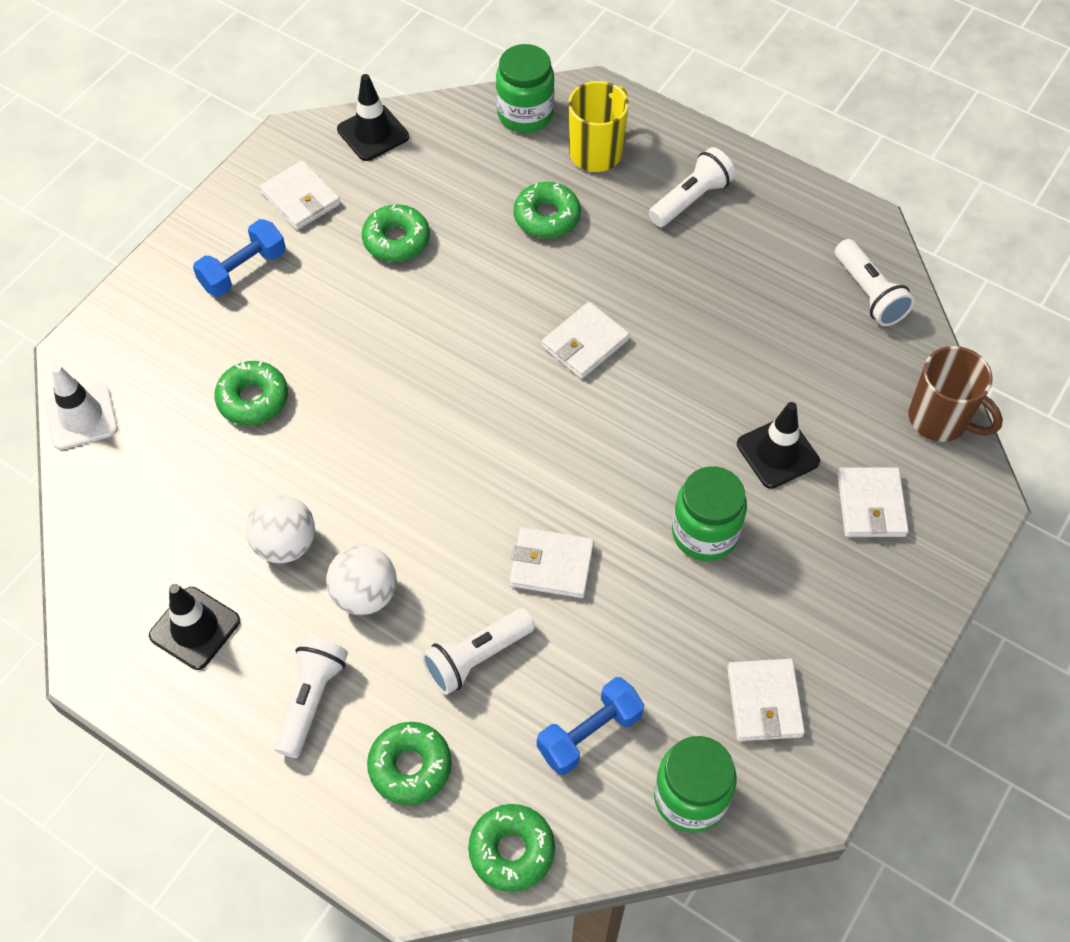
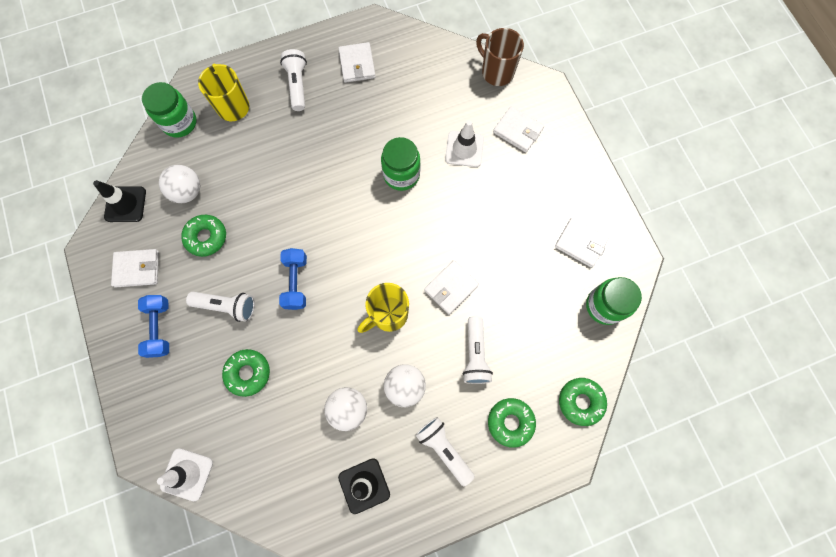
camera: 55 degrees left, 15 degrees up
(440, 182) = (187, 192): none -> white ball
(451, 510) = (388, 314): none -> yellow mug
(547, 217) = (253, 156): green donut -> none
(585, 343) = (341, 190): white wallet -> white wallet (357, 64)
(589, 733) = (547, 329): blue dumbbell -> blue dumbbell (296, 282)
(705, 533) = (482, 209): green jar -> green jar (401, 175)
(777, 453) = (464, 149): black traffic cone -> white traffic cone
(869, 293) = (411, 50): white flashlight -> white flashlight (227, 306)
(940, 419) = (496, 72): brown mug -> brown mug turned 120 degrees counterclockwise

